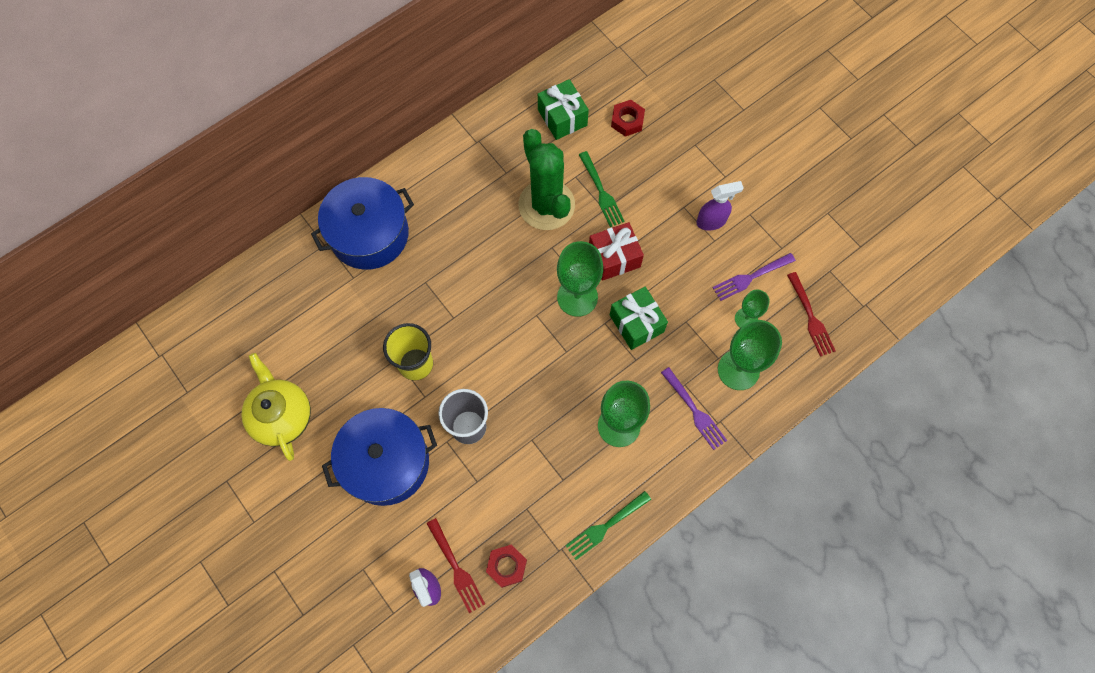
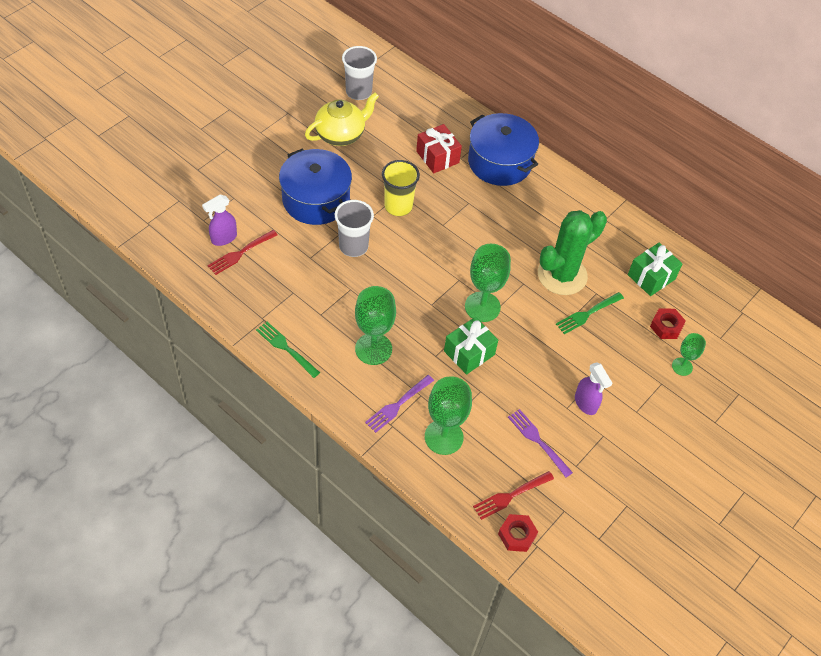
camera: 75 degrees right, 15 degrees down
(210, 382) = (358, 92): none -> grey cup
(506, 566) = (245, 285): red nut -> red nut (517, 535)
(614, 257) = (527, 330): red gift -> red gift (437, 157)
(746, 318) = (495, 440): green goblet -> green goblet (682, 366)

